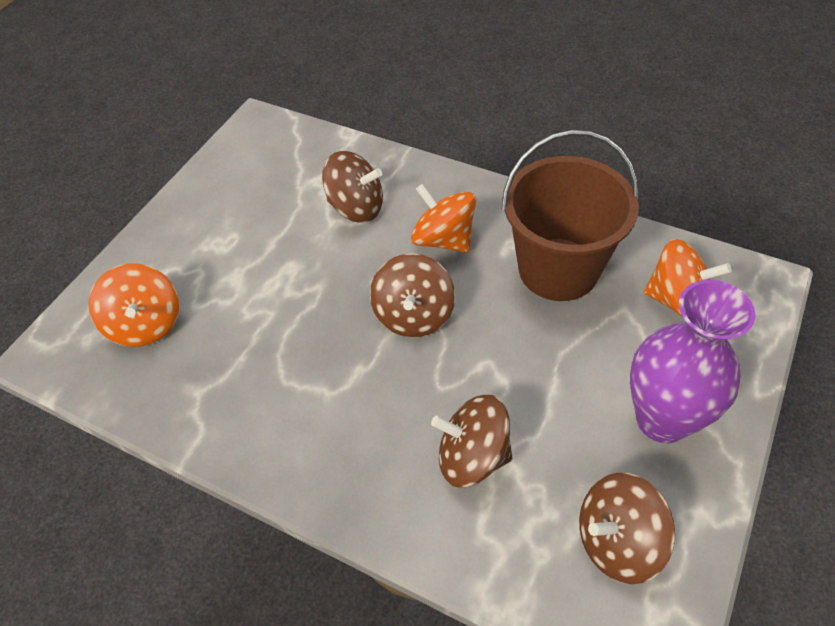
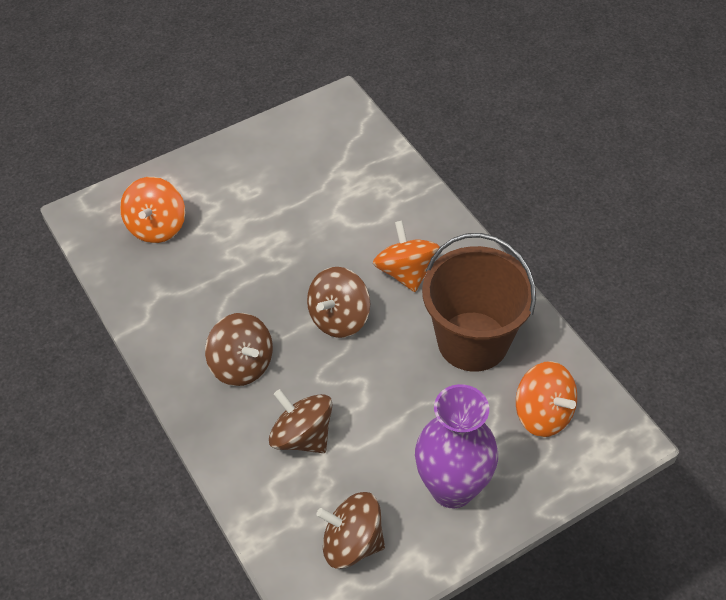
camera: 30 degrees right, 0 degrees up
(356, 207) = (361, 212): brown spinning top -> brown spinning top (242, 365)

